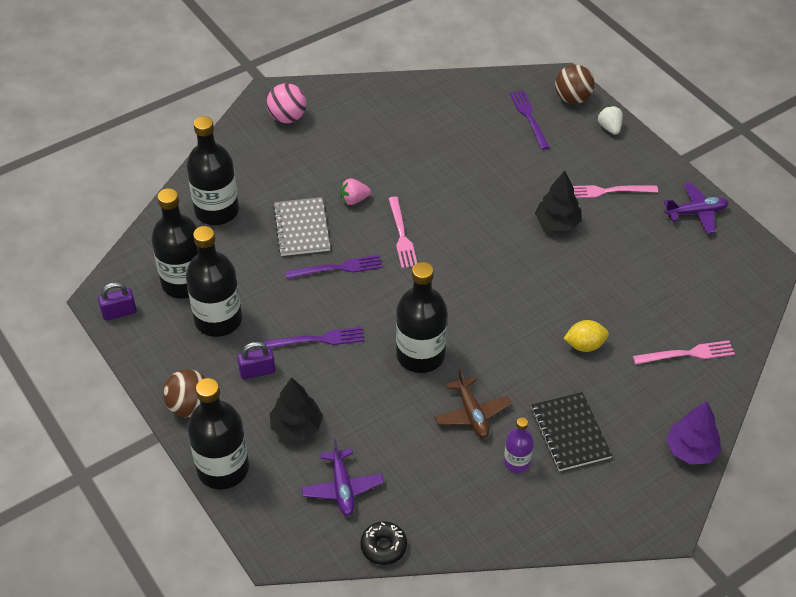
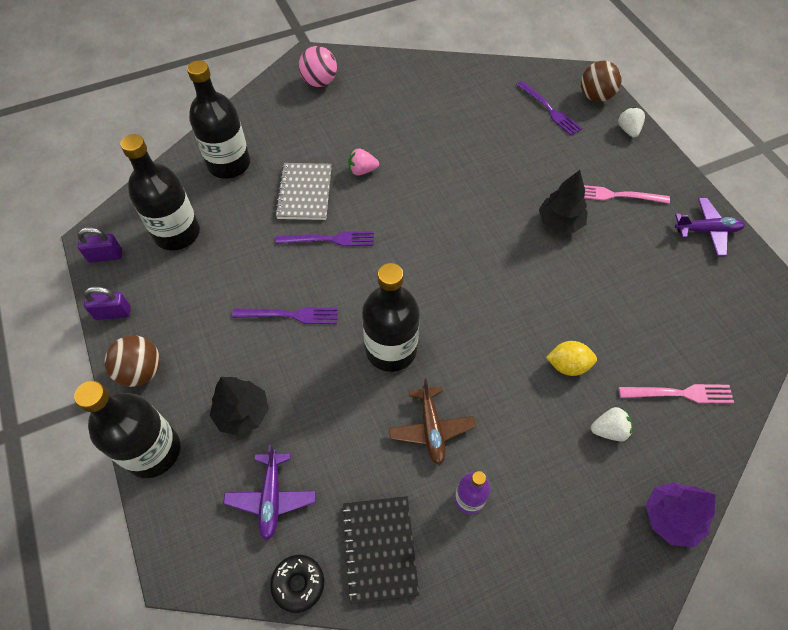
camera: 10 degrees right, 10 degrees up
(218, 320) = (198, 278): black bottle -> none
(257, 371) = (220, 341): purple padlock -> purple padlock (113, 313)
(402, 235) = (400, 214): pink fork -> none
(529, 117) = (549, 110): purple fork -> purple fork turned 150 degrees clockwise
(570, 433) = (535, 471): black notebook -> black notebook (380, 549)
(629, 391) = (609, 430): none -> white strawberry

